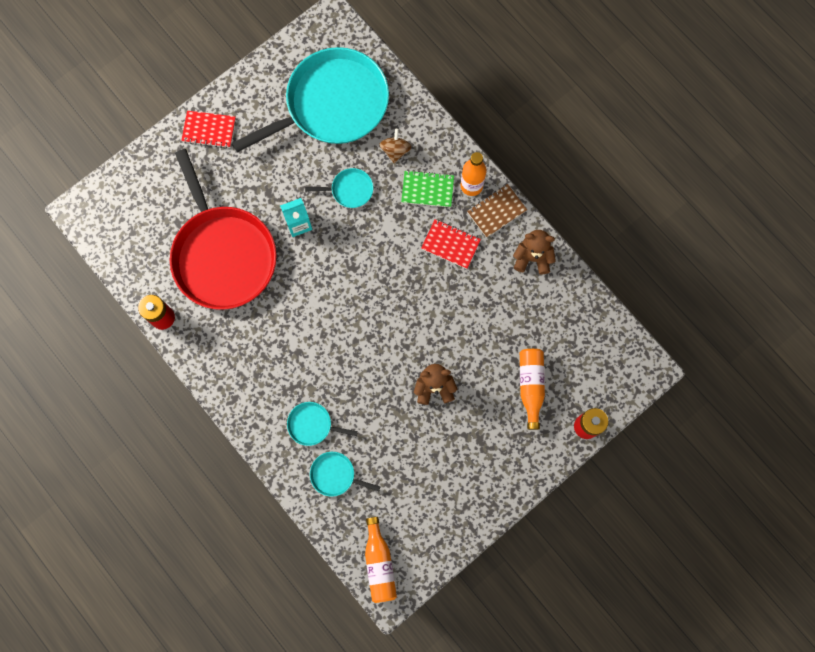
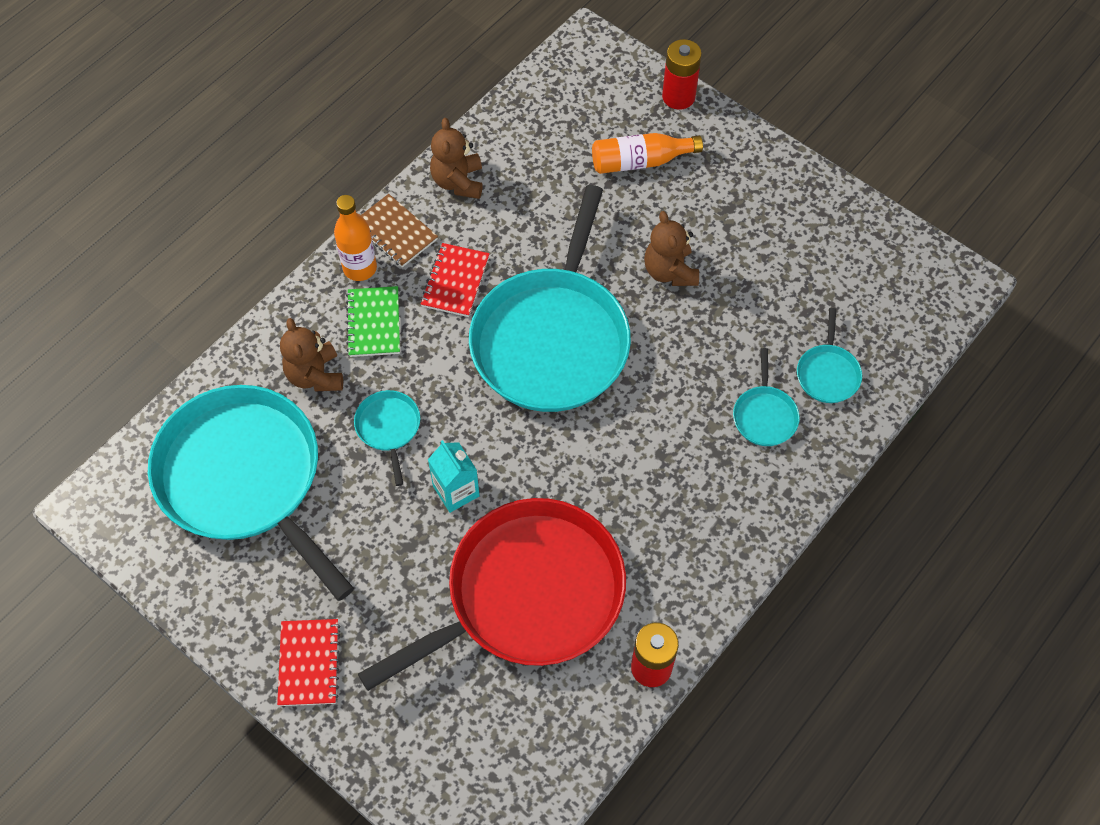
camera: 100 degrees left, 15 degrees down
(379, 563) = (929, 300): orange bottle -> none
(395, 150) = (315, 375): brown spinning top -> brown teddy bear
(395, 299) = (552, 339): none -> turquoise pan

